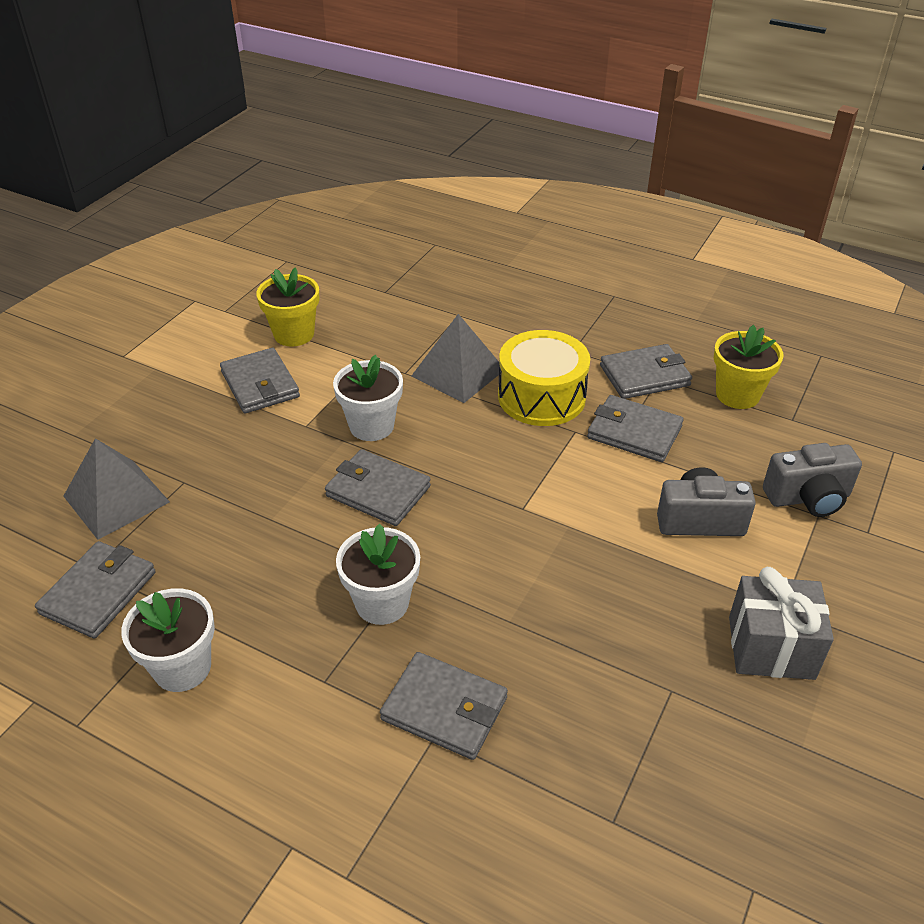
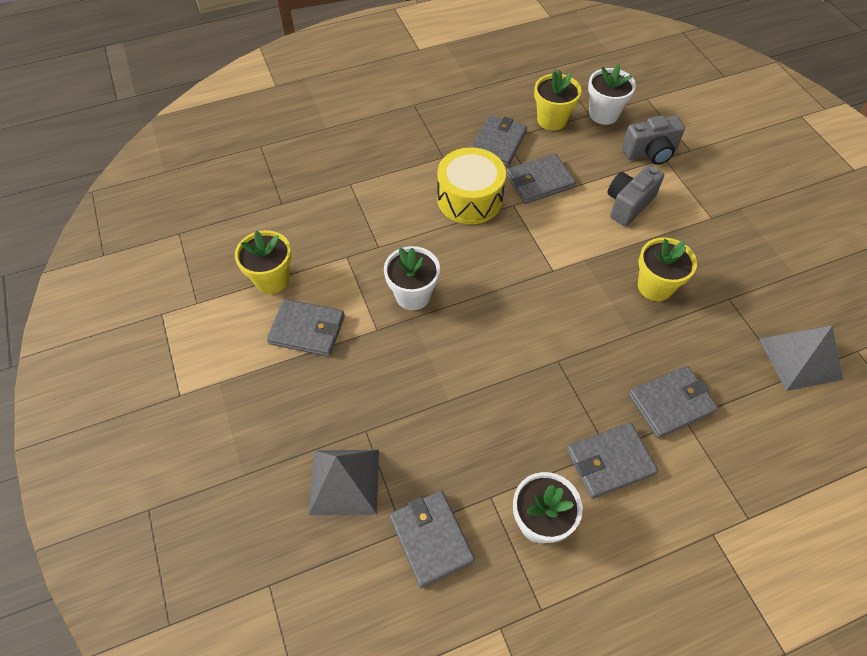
camera: 50 degrees left, 15 degrees up
(378, 491) = (476, 329): grey wallet -> grey wallet (610, 461)
(382, 603) = (571, 384): white flower pot -> white flower pot (603, 114)
(458, 372) = (407, 221): grey pyramid -> grey pyramid (800, 358)
(603, 607) = (655, 286): none -> yellow flower pot
(771, 647) = (732, 241): grey gift -> none
(808, 498) = (650, 153): grey camera -> grey camera turned 45 degrees clockwise

